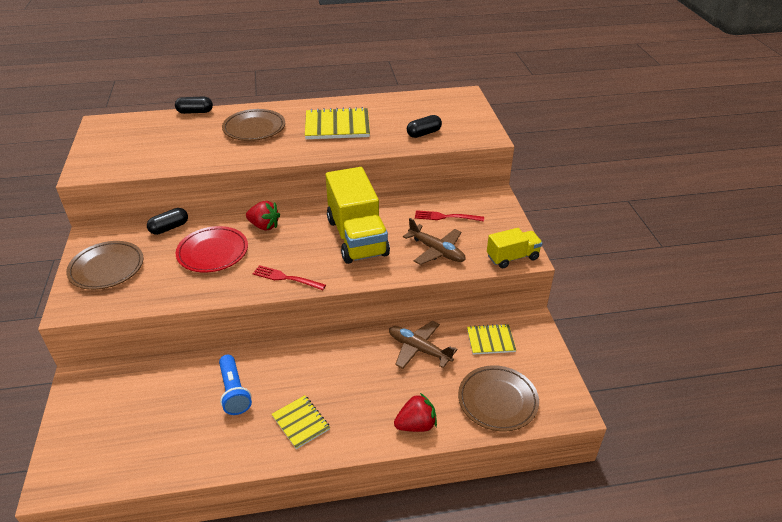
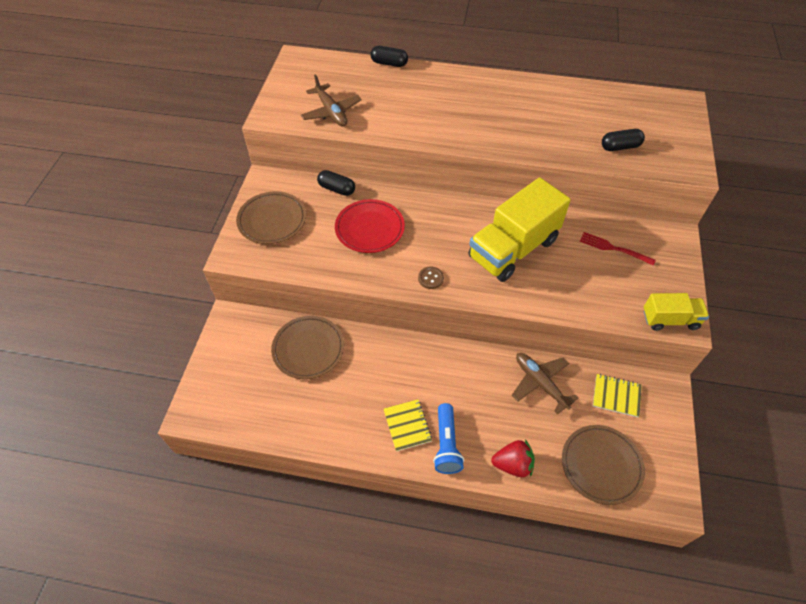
camera: 20 degrees right, 15 degrees up
(169, 228) = (337, 189): black capsule -> black capsule turned 45 degrees clockwise
(234, 392) = (357, 374): blue flashlight -> blue flashlight (446, 444)
(254, 128) = (442, 98): brown plate -> brown plate (308, 349)
(264, 226) = (425, 210): red strawberry -> none
(286, 278) = (430, 278): red fork -> brown button
(337, 126) = (528, 115): yellow notebook -> none
(357, 237) = (513, 249): yellow truck -> yellow truck turned 45 degrees clockwise
(437, 251) = (590, 288): brown plane -> brown plane (331, 112)

